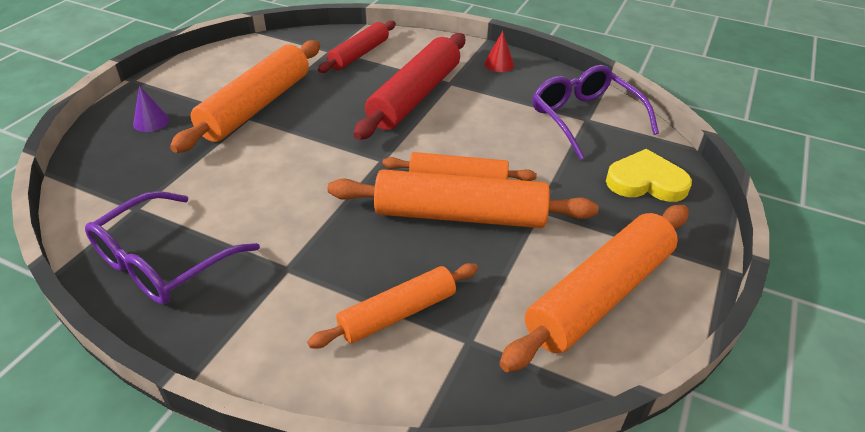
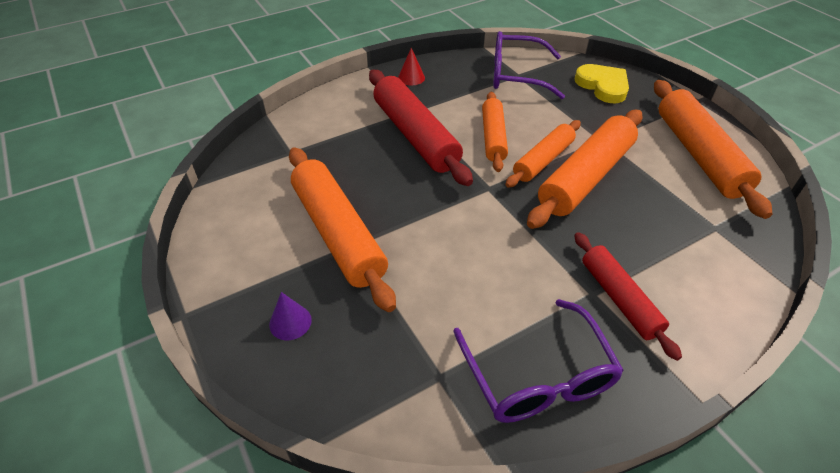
camera: 55 degrees left, 5 degrees up
(359, 54) = (316, 138): red rolling pin -> red rolling pin (619, 298)
(397, 313) = (675, 251): orange rolling pin -> orange rolling pin (493, 137)
(646, 181) = (603, 86): yellow heart -> yellow heart turned 105 degrees clockwise

